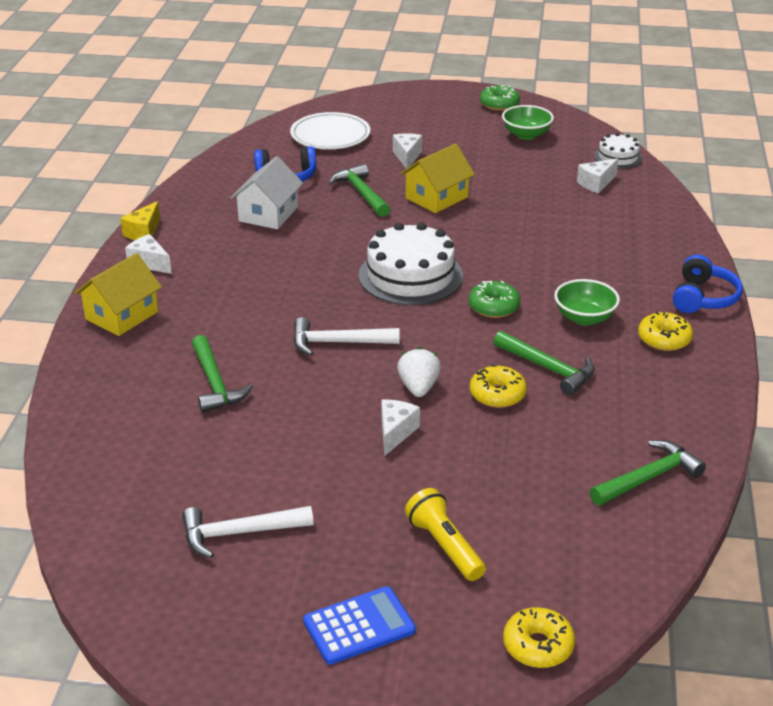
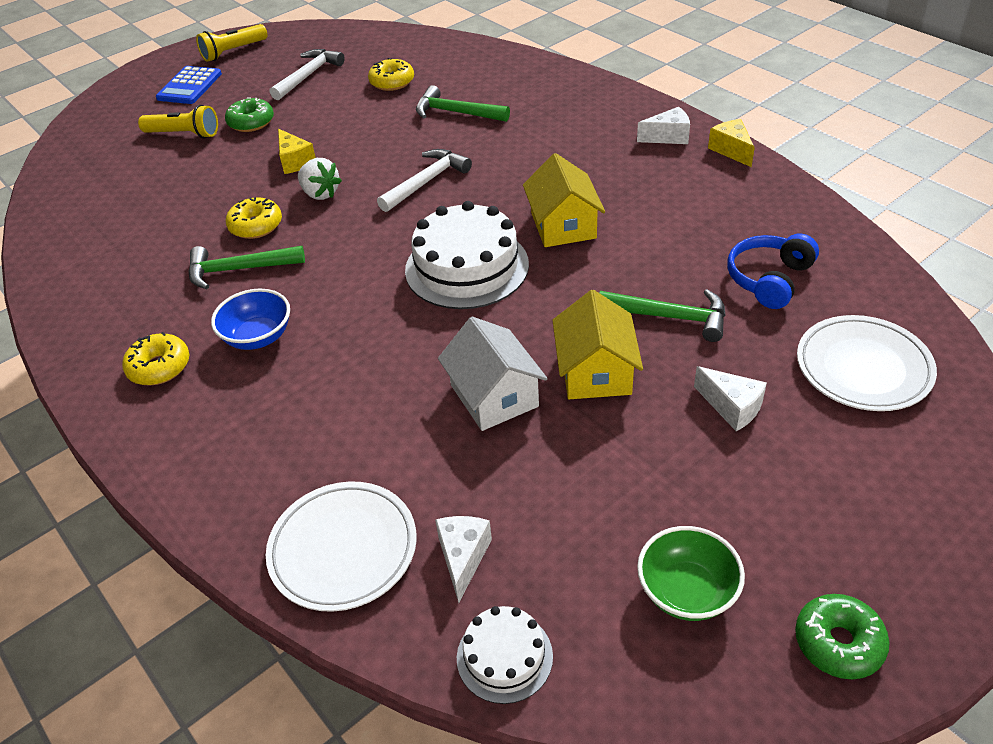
camera: 135 degrees right, 10 degrees up
(121, 315) = (598, 102): yellow house -> yellow house (563, 225)
(244, 653) = (233, 51): none -> yellow flashlight
(268, 214) = (690, 232): white house -> white house (494, 396)
(395, 433) = (295, 161): white cheese -> yellow cheese
(493, 307) = (353, 290): green donut -> green donut (251, 122)
(538, 646) = (82, 130): yellow donut -> yellow donut (392, 82)
(584, 318) = (258, 337): green bowl -> blue bowl
(645, 212) = (343, 549): none -> white plate
(648, 478) = (81, 244): green hammer -> none
(703, 298) = (155, 451): blue headphones -> none

